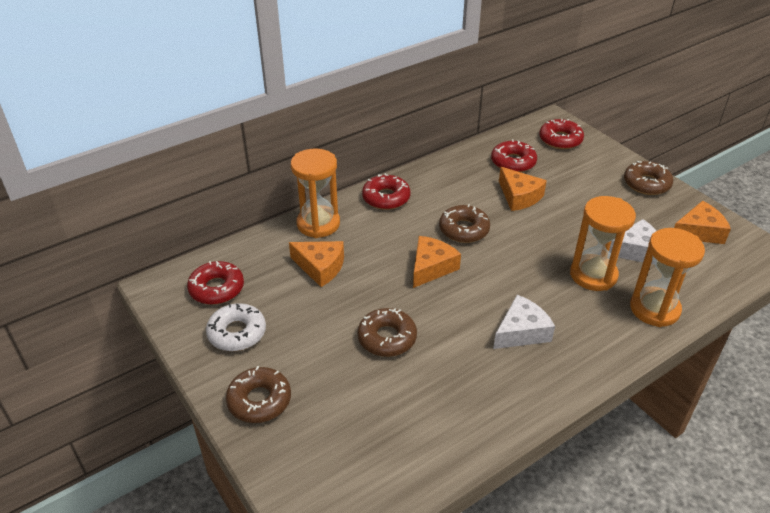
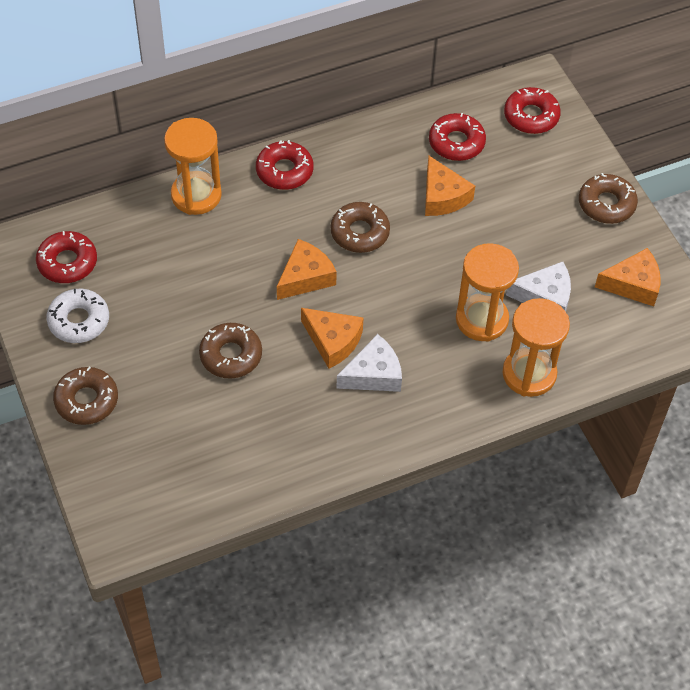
camera: 10 degrees right, 15 degrees up
(320, 267) = (184, 255): orange cheese -> orange cheese (333, 341)

